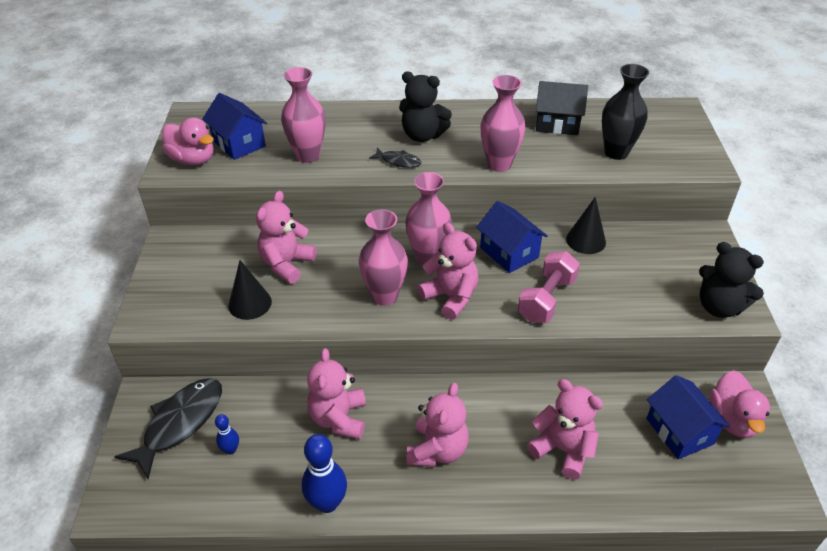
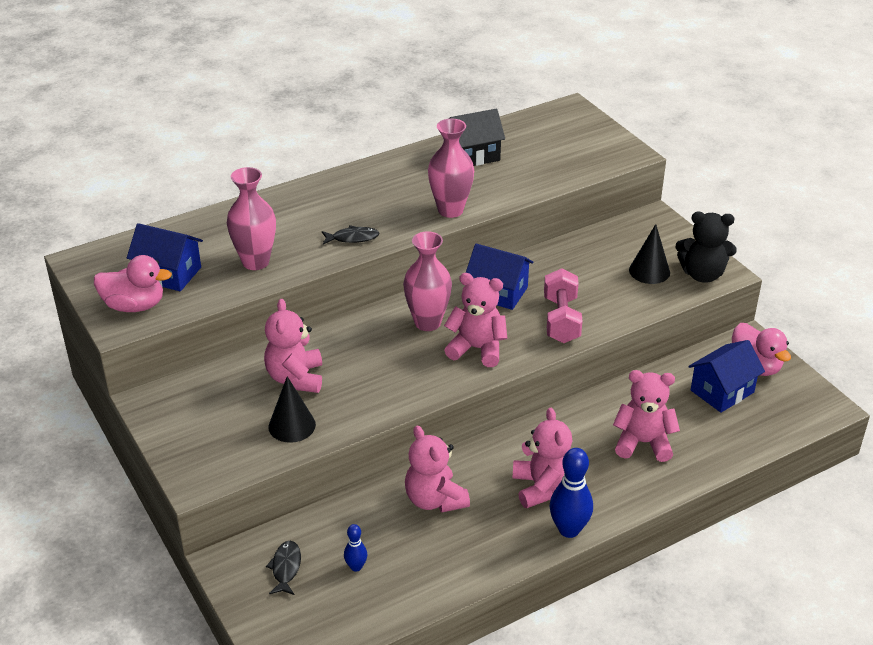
camera: 30 degrees left, 5 degrees down
(180, 423) = (286, 568): black fish -> black fish, size x0.51
(327, 503) = (481, 567): blue bowling pin -> blue bowling pin (569, 529)
(384, 296) = (416, 370): pink vase -> none
(422, 135) = (354, 206): black teddy bear -> none
(586, 240) = (557, 258): black cone -> black cone (649, 271)
(616, 152) = (545, 166): black vase -> none
(679, 431) = (722, 391): blue house -> blue house turned 75 degrees counterclockwise

